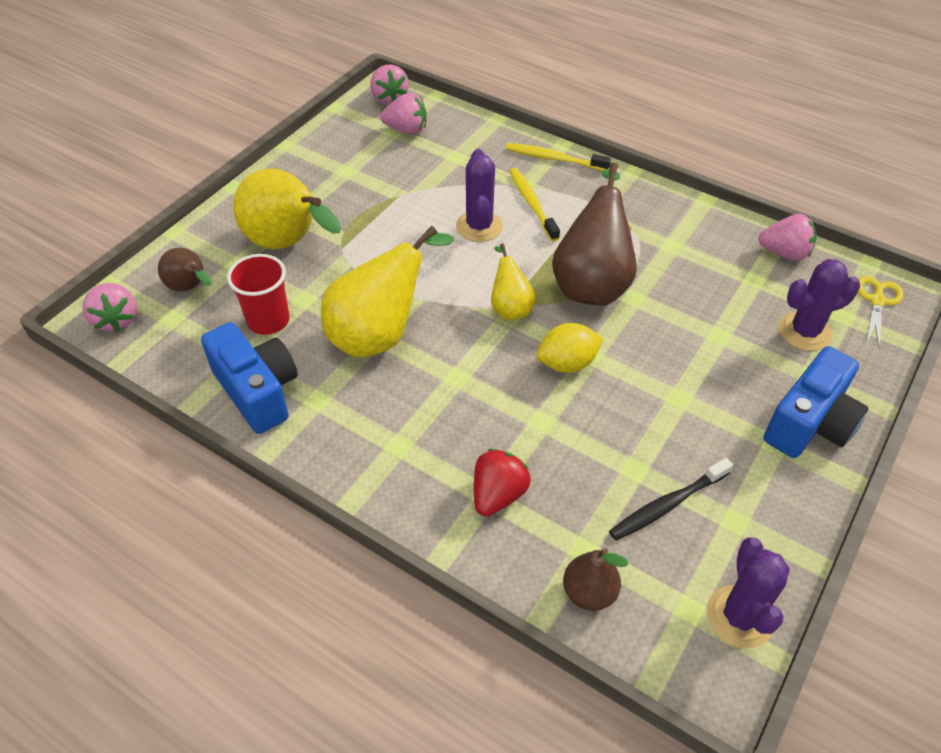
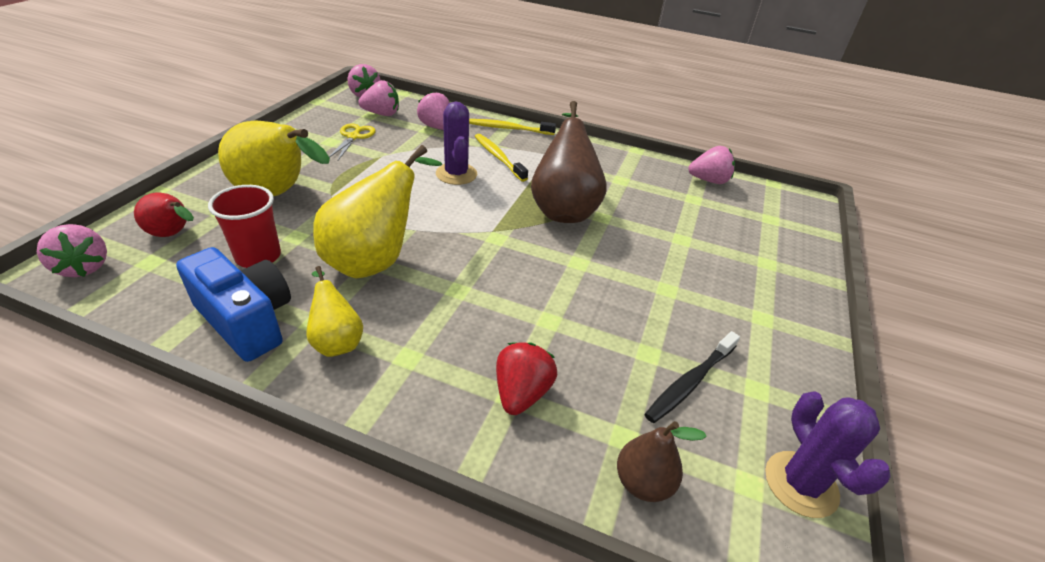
camera: 15 degrees left, 10 degrees down
(190, 288) = (173, 234): brown pear -> red pear
(467, 153) = (436, 127): none -> pink strawberry
(510, 307) = (496, 230): yellow pear -> yellow pear (336, 341)
(567, 363) = (559, 270): yellow lemon -> none
(804, 332) = (748, 232): purple cactus -> none
(809, 423) = (783, 299): blue camera -> none
(877, 301) = (791, 207): yellow scissors -> yellow scissors (354, 137)

